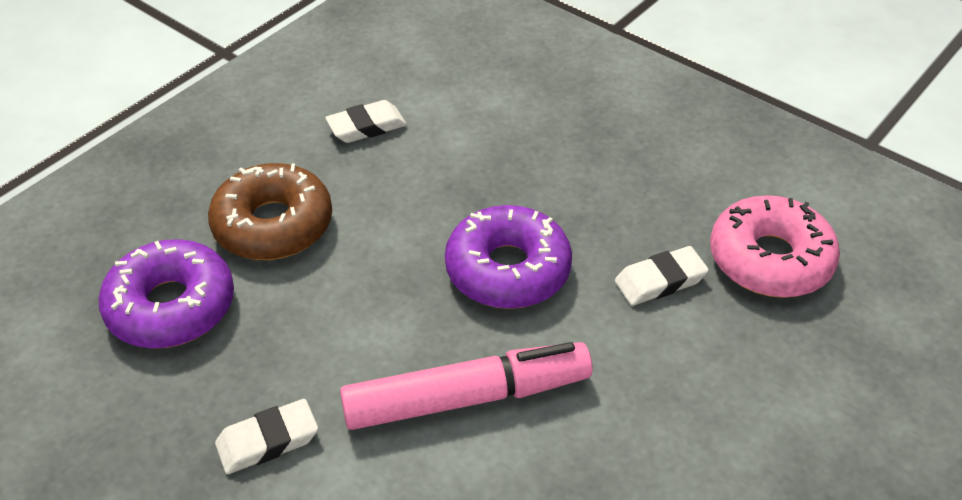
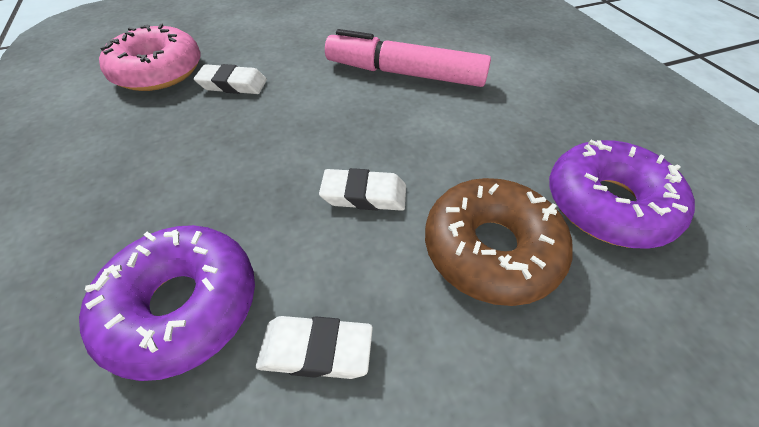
camera: 150 degrees left, 5 degrees up
(268, 441) = (536, 94): white eraser -> white eraser (364, 194)
(508, 270) = (317, 126): purple donut -> purple donut (183, 305)

